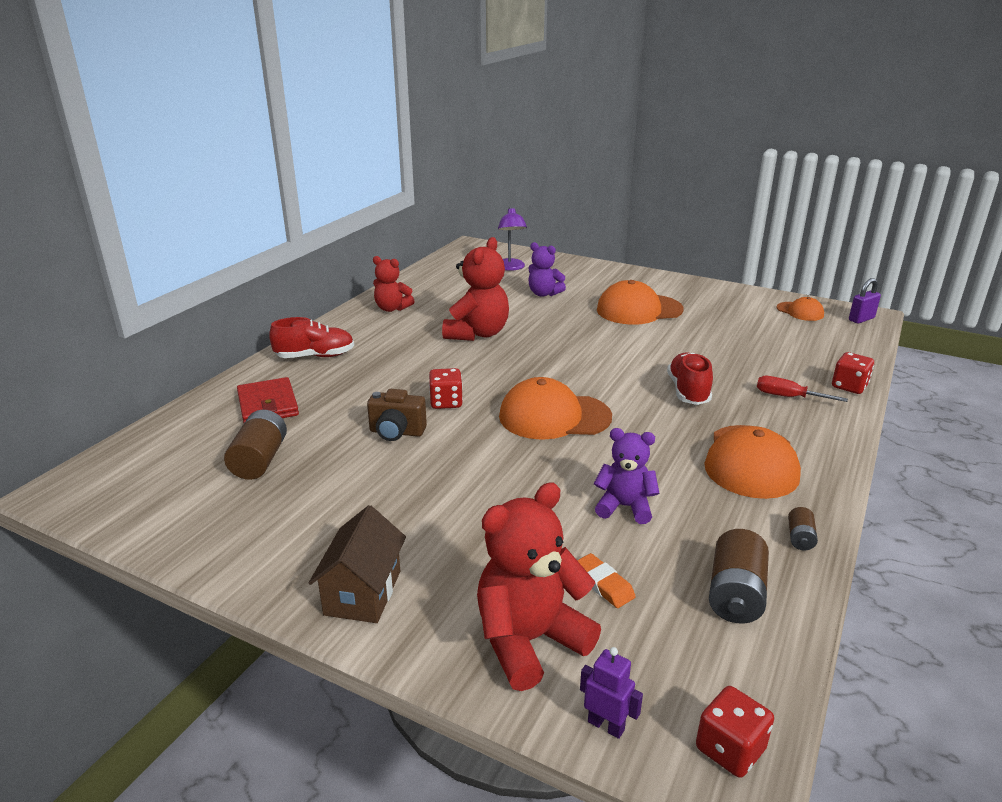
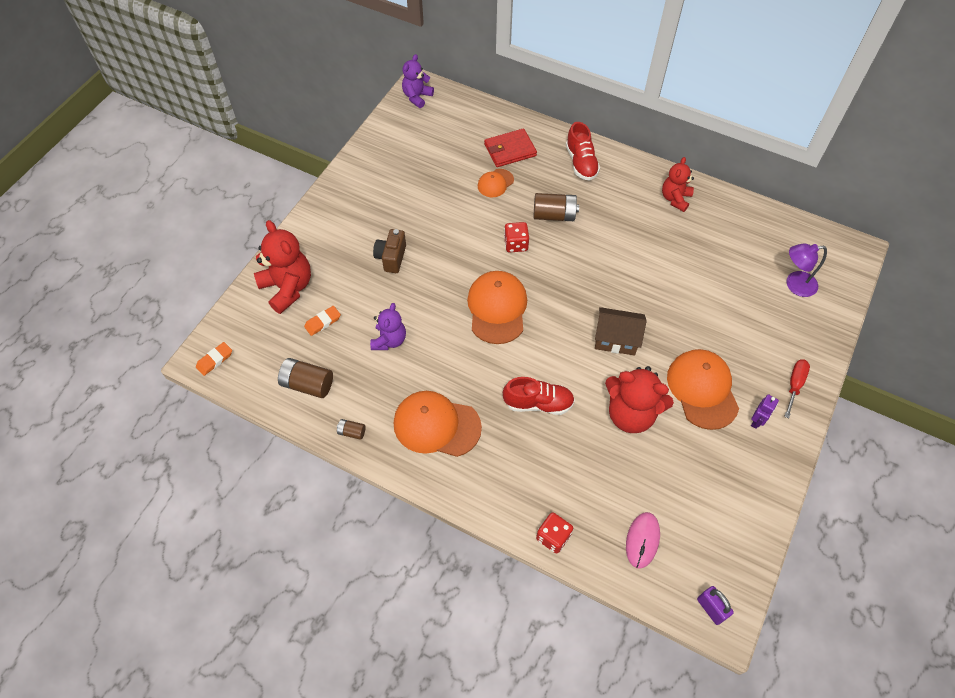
camera: 90 degrees right, 30 degrees up
(260, 460) = (445, 159): brown battery -> brown battery (554, 215)
(363, 592) = (328, 220): brown house -> brown house (616, 339)
(396, 432) = (476, 220): brown camera -> brown camera (391, 258)
(477, 333) = (632, 260): red teddy bear -> red teddy bear (631, 414)
(544, 294) = (729, 311): purple teddy bear -> purple teddy bear (417, 97)
(606, 725) = (235, 315): purple robot -> purple robot (757, 421)
(730, 749) = (215, 360): red dice -> orange eraser
(788, 397) = (532, 478): red screwdriver -> red screwdriver (794, 385)
(800, 311) = (722, 547): orange cap -> orange cap (495, 183)
(819, 343) = (642, 540): none -> pink mouse

